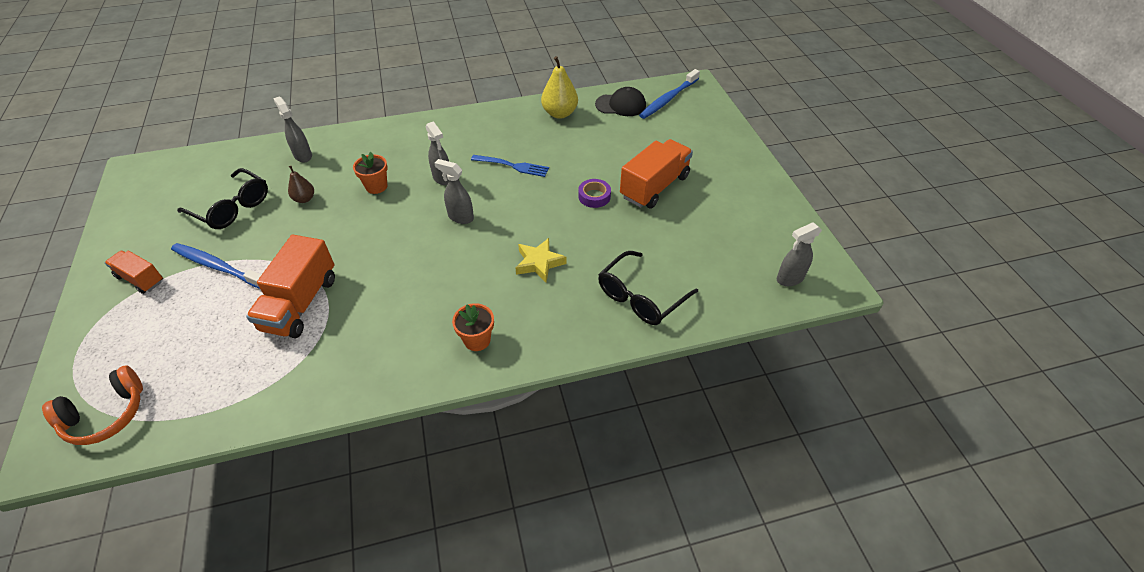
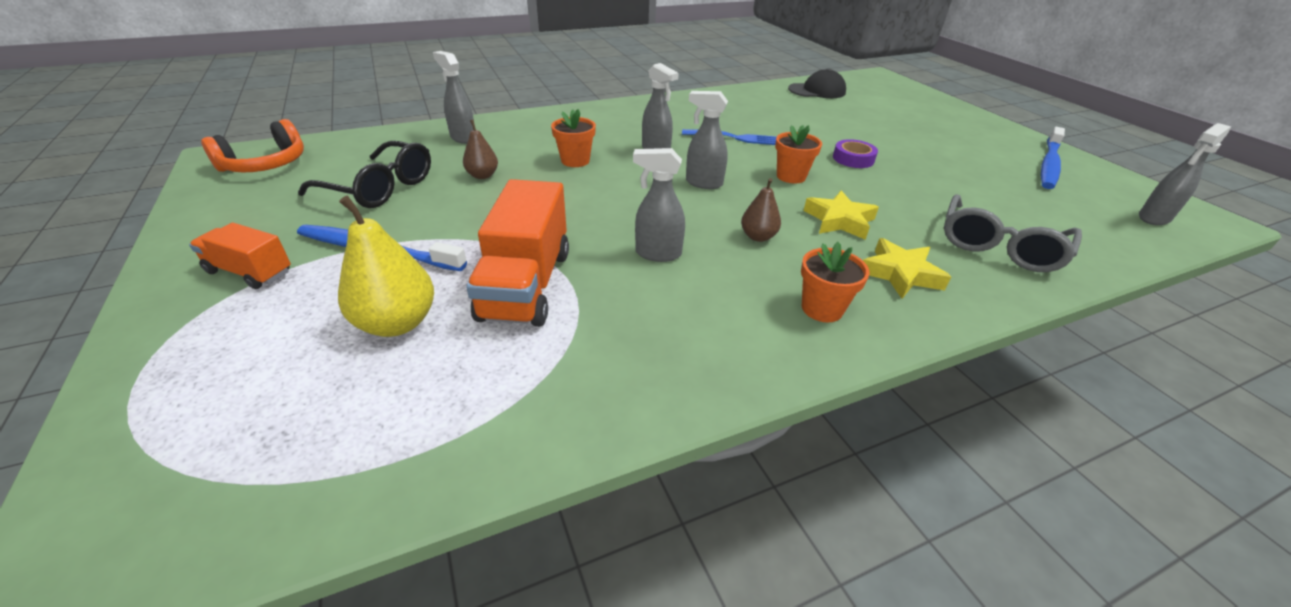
camera: 10 degrees left, 10 degrees down
(106, 415) = (204, 481): orange headphones -> orange headphones (266, 164)
(394, 284) = (657, 254): none -> grey spray bottle
(471, 274) = (758, 237): none -> brown pear
(531, 214) = (791, 176): none -> orange flower pot
(549, 316) = (900, 274): none -> yellow star
(559, 113) = (756, 98): yellow pear -> yellow pear (397, 323)
(640, 297) = (999, 246): black glasses -> grey glasses
(654, 187) = (914, 148): orange truck -> none
(668, 99) = (862, 86): blue toothbrush -> blue toothbrush (1049, 165)

